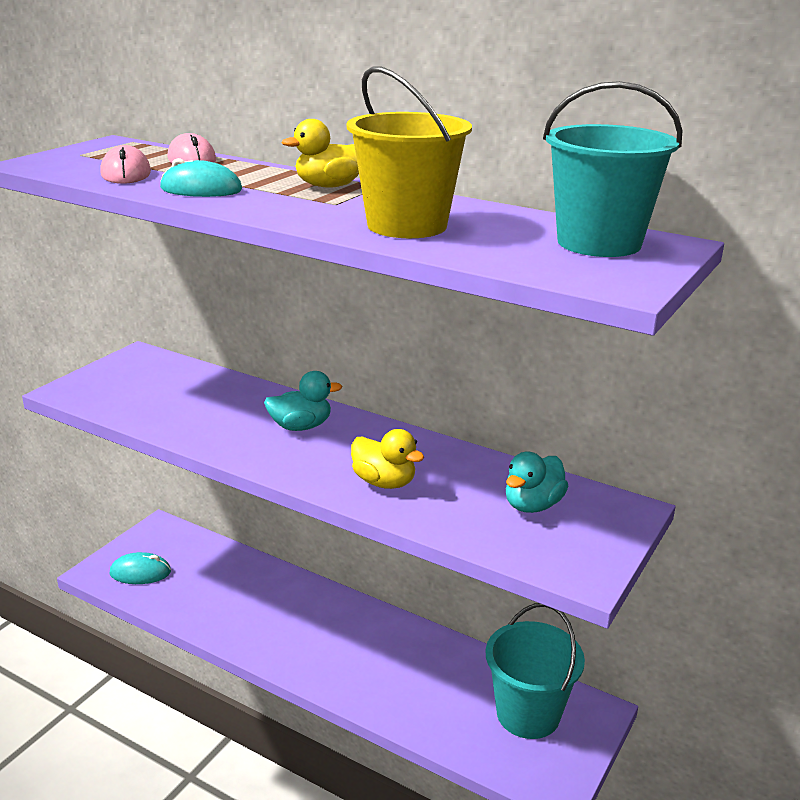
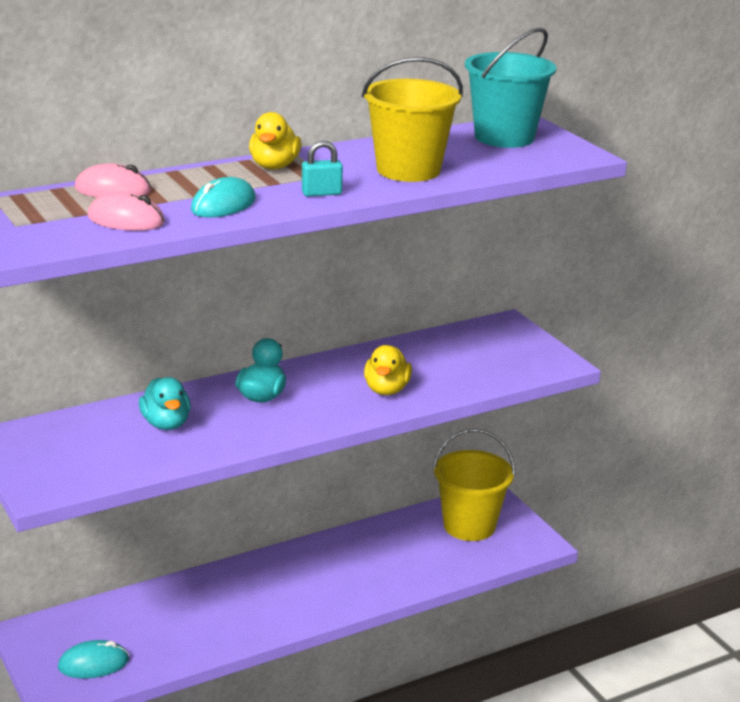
camera: 60 degrees left, 0 degrees up
(140, 572) = (93, 664): turquoise mouse -> turquoise mouse turned 45 degrees clockwise
(282, 210) = (321, 193): none -> turquoise padlock
(384, 482) = (386, 390): yellow duck -> yellow duck turned 120 degrees clockwise
(528, 714) = (469, 525): turquoise bucket -> yellow bucket
(532, 505) = (470, 350): turquoise duck -> turquoise duck (166, 424)

